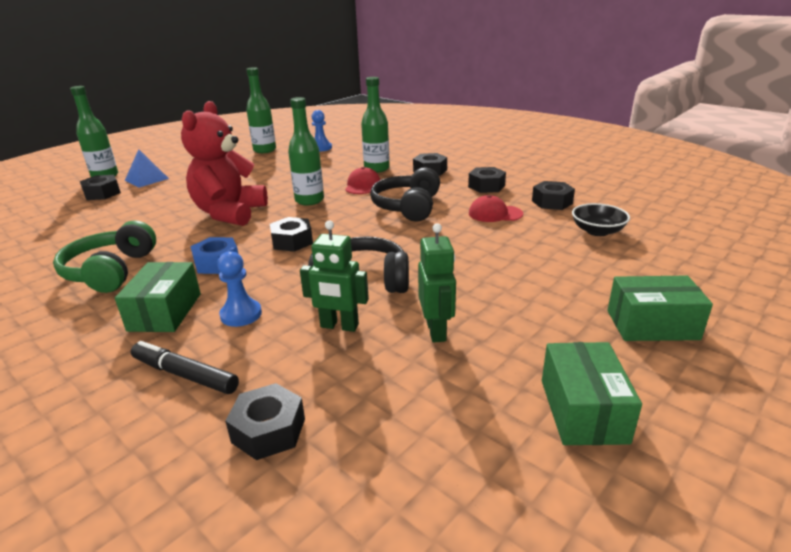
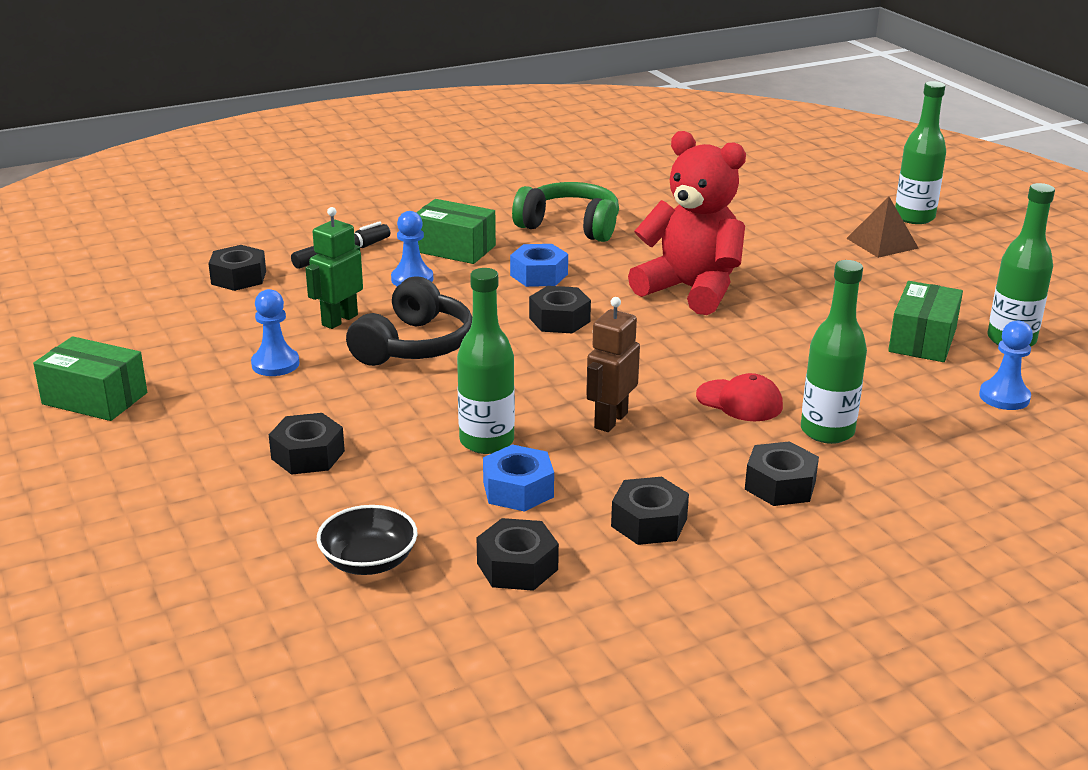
camera: 110 degrees right, 0 degrees up
(102, 193) = (832, 217): black nut -> black nut (308, 455)
(146, 179) = (882, 243): blue pyramid -> brown pyramid
(309, 200) = (700, 348): green bottle -> green bottle (486, 441)
(408, 207) = (610, 420): black headphones -> brown robot
(436, 331) = (275, 364): green robot -> blue pawn
(495, 214) = (518, 489): red cap -> blue nut
(652, 325) = (135, 489): green box -> green box (922, 340)

